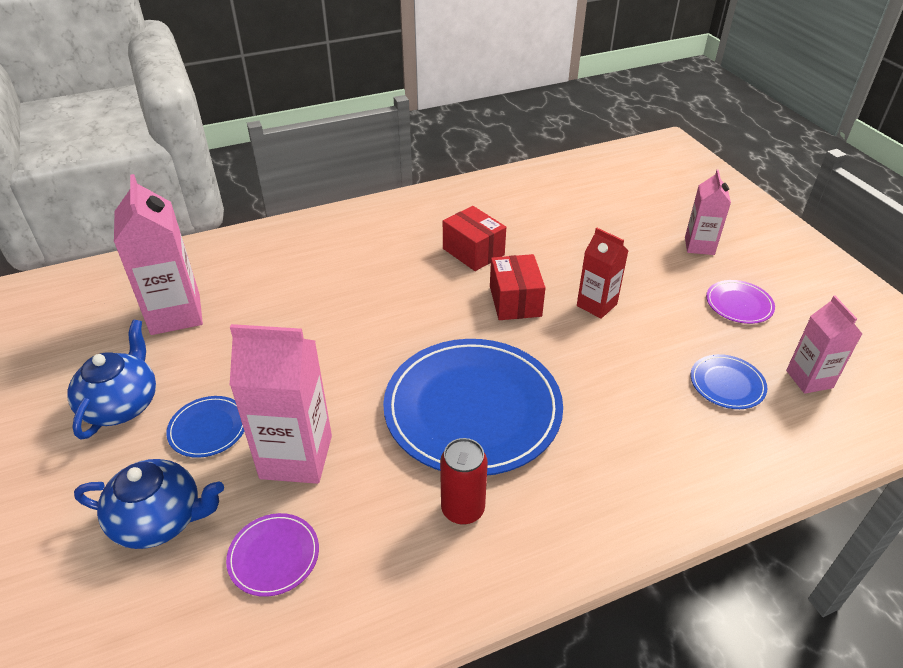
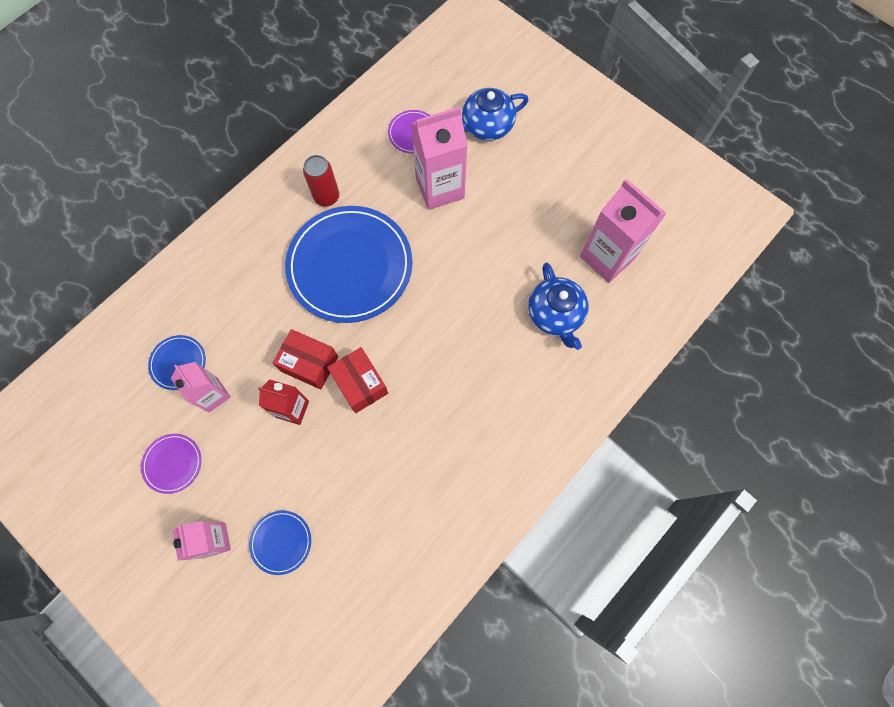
camera: 155 degrees right, 30 degrees up
(122, 404) = (572, 177): blue teapot -> blue teapot (555, 315)
(208, 428) = (506, 184): blue plate -> blue plate (281, 542)
(473, 252) = (421, 434): red box -> red box (309, 364)
(809, 379) = (117, 394): pink carton -> pink carton (213, 395)

